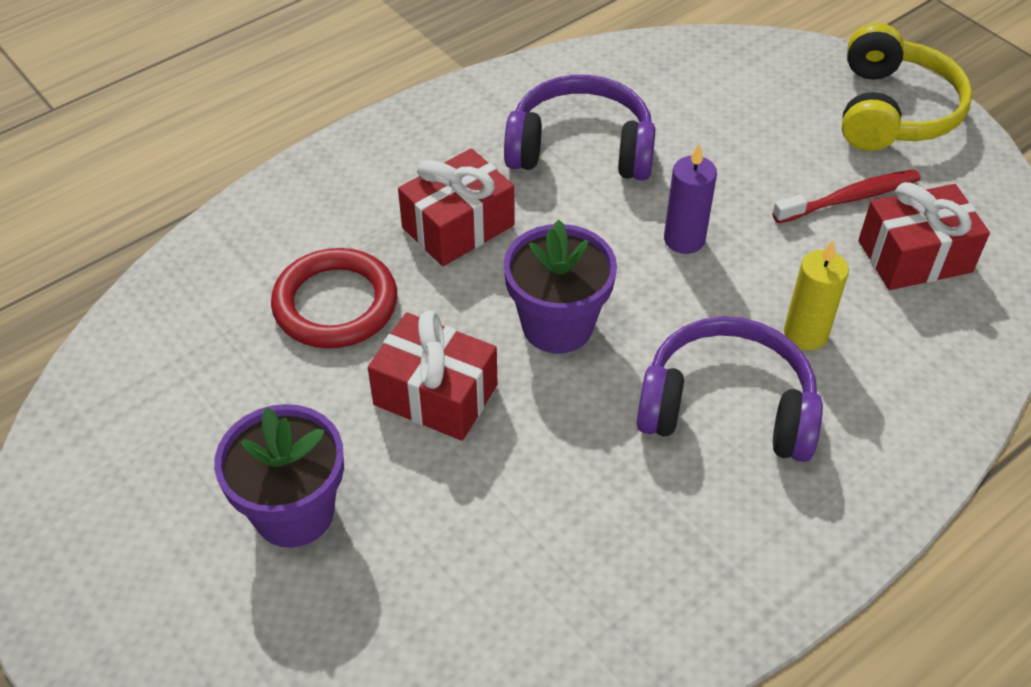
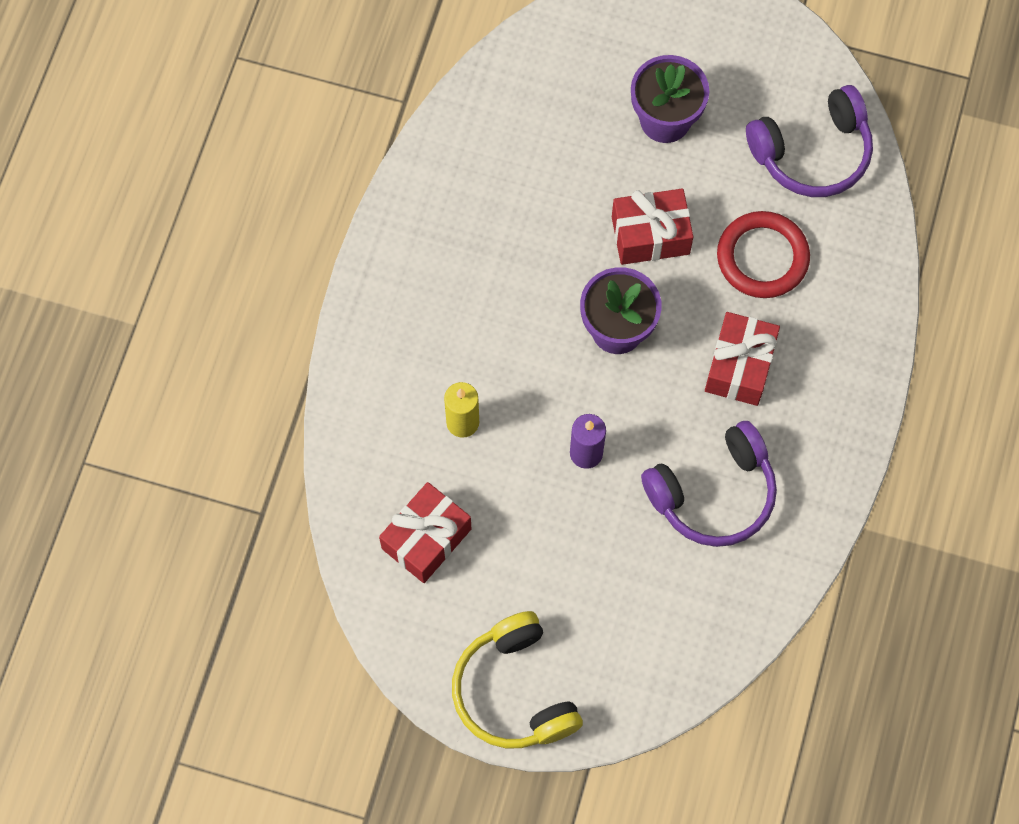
camera: 145 degrees right, 20 degrees up
(727, 407) = (478, 335): purple headphones -> purple headphones (812, 153)
(849, 198) = (498, 568): red toothbrush -> none

